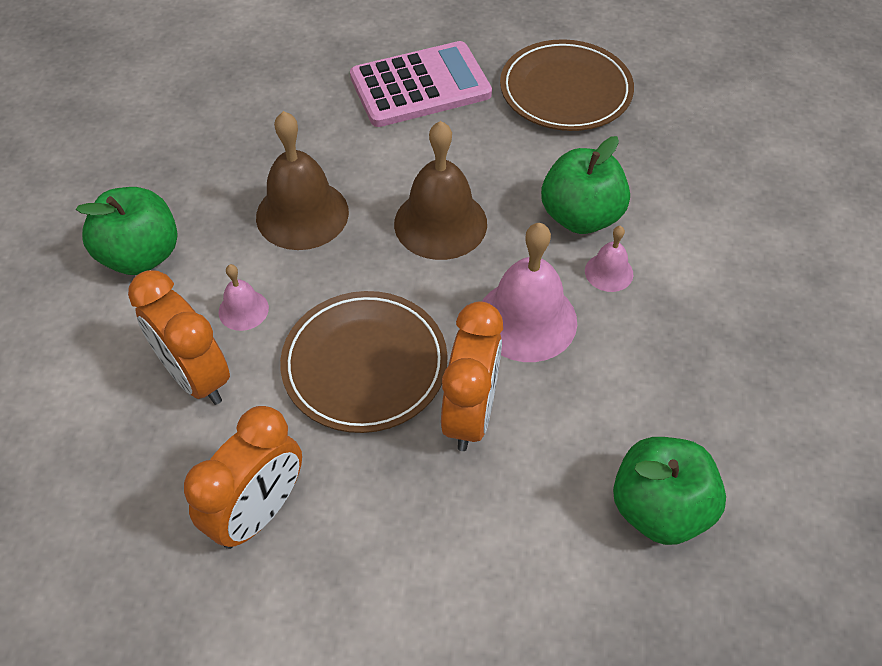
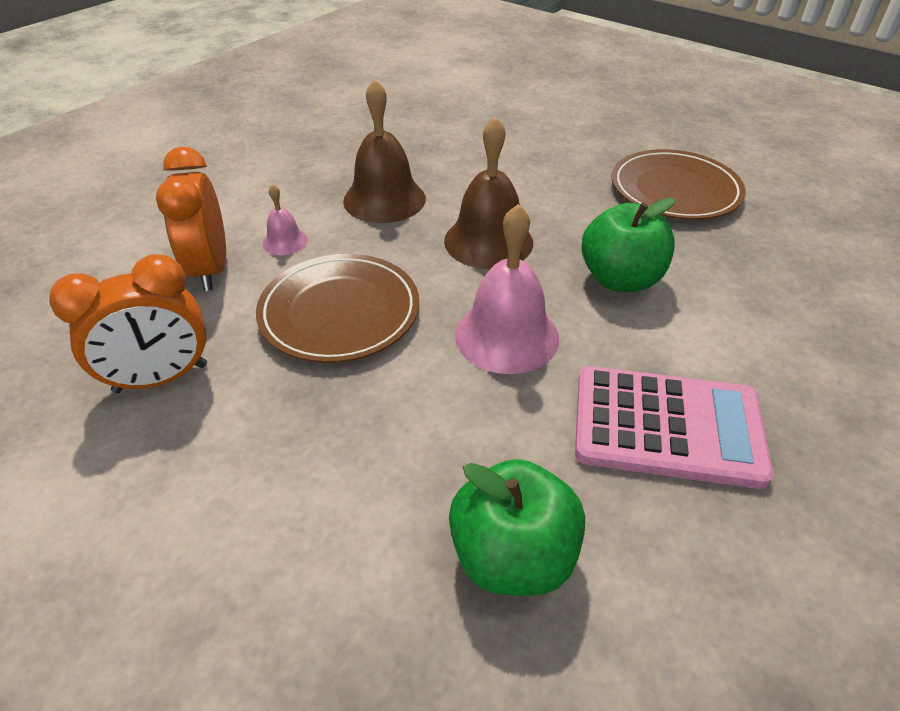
camera: 30 degrees right, 10 degrees down
(141, 256) = (249, 185): green apple -> none
(420, 86) = (548, 152): pink calculator -> pink calculator (667, 426)
(470, 414) = (394, 385): orange clock -> none
(609, 272) = (615, 330): pink bell -> none

